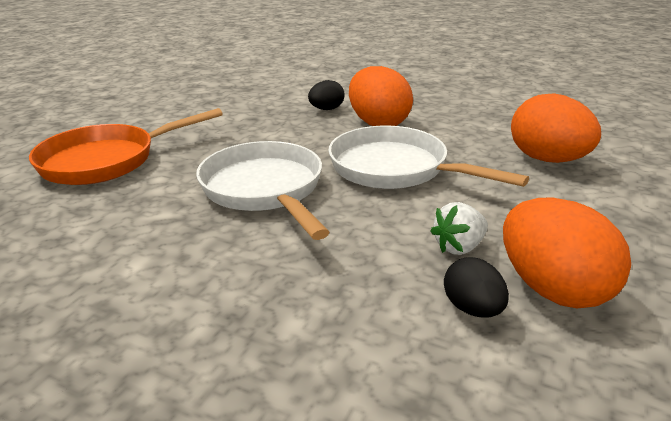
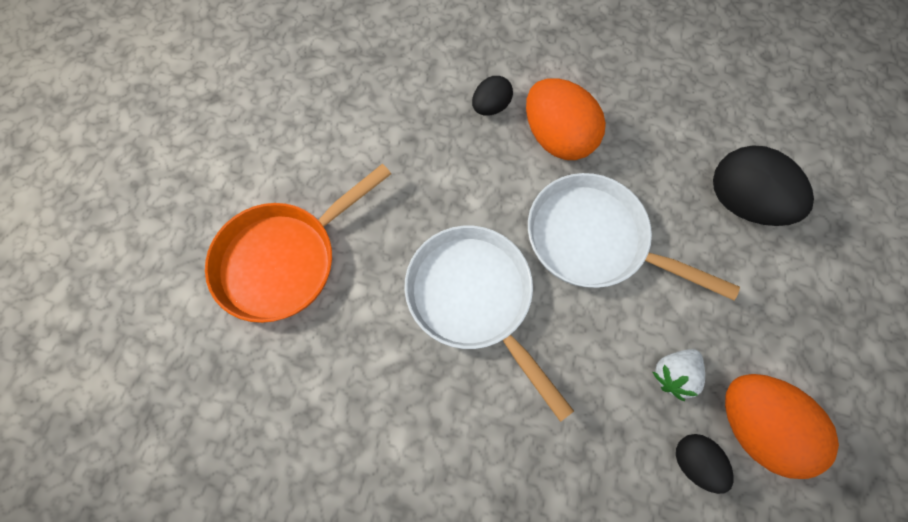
camera: 10 degrees left, 40 degrees up
(548, 160) = (742, 202): orange egg -> black egg

